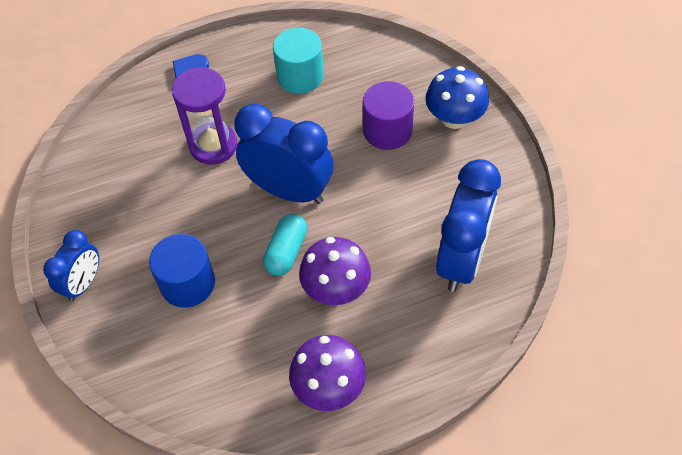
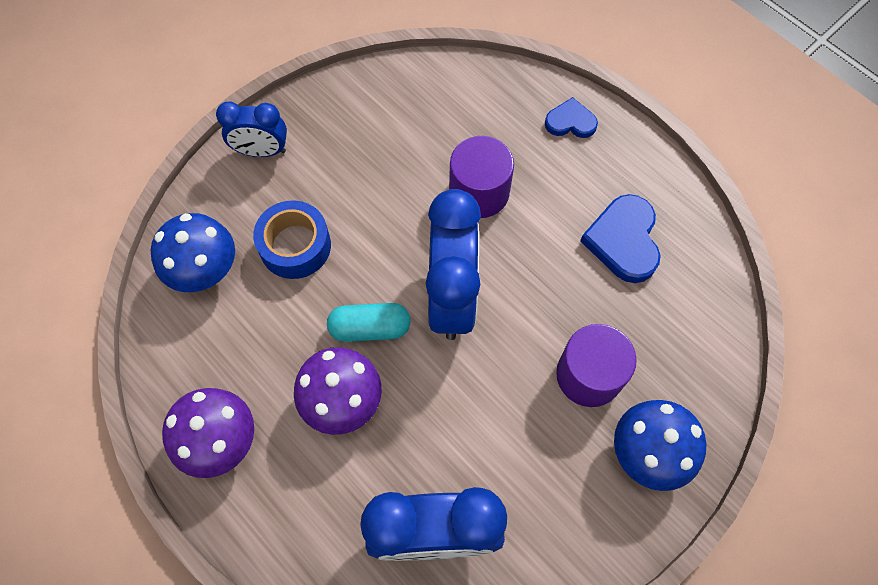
camera: 65 degrees right, 10 degrees up
(171, 359) = (204, 269): none -> blue mushroom
(188, 283) = (295, 246): blue cylinder -> blue tape
(213, 145) = (479, 192): purple hourglass -> purple cylinder
(300, 76) = (623, 241): turquoise cylinder -> blue heart

